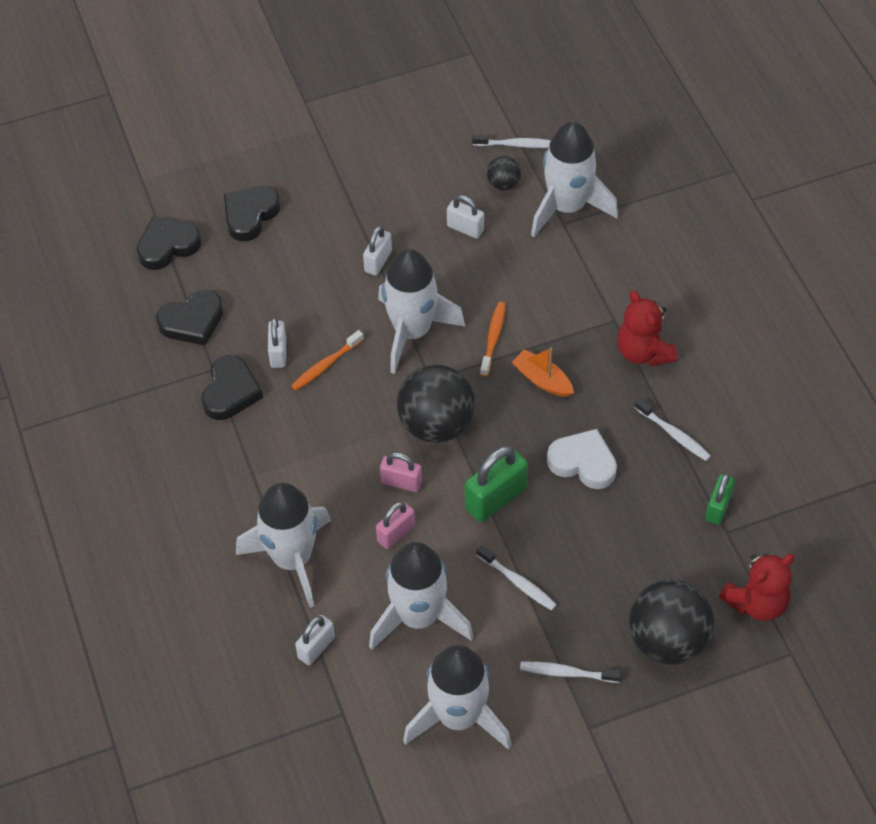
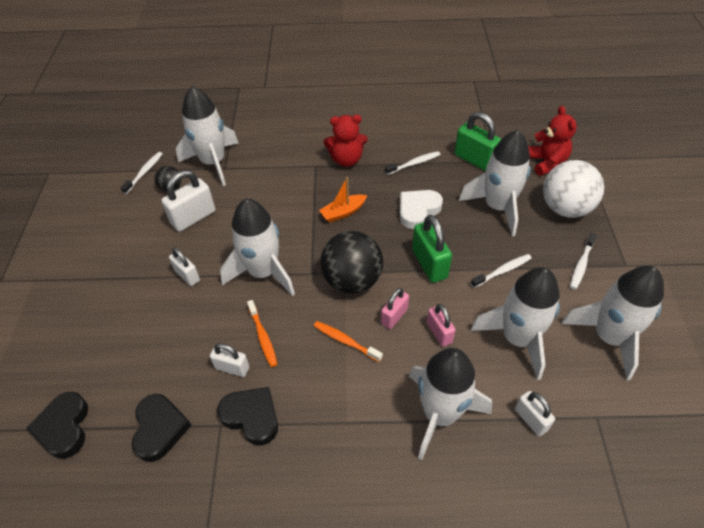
camera: 70 degrees left, 5 degrees down
(250, 215) = (81, 350): black heart -> none
(465, 228) = (193, 217): white padlock -> white padlock, size x1.61
(493, 338) = (295, 228): orange toothbrush -> orange toothbrush (345, 341)
(632, 555) = (497, 207): none -> white rocket
(667, 640) = (565, 208): black ball -> white ball
(718, 507) = (474, 160): green padlock -> green padlock, size x1.61

